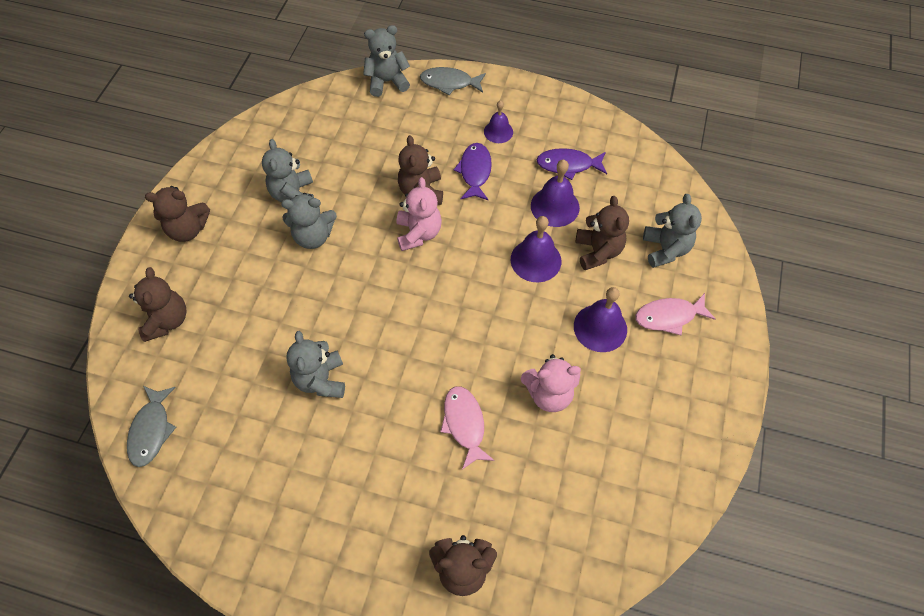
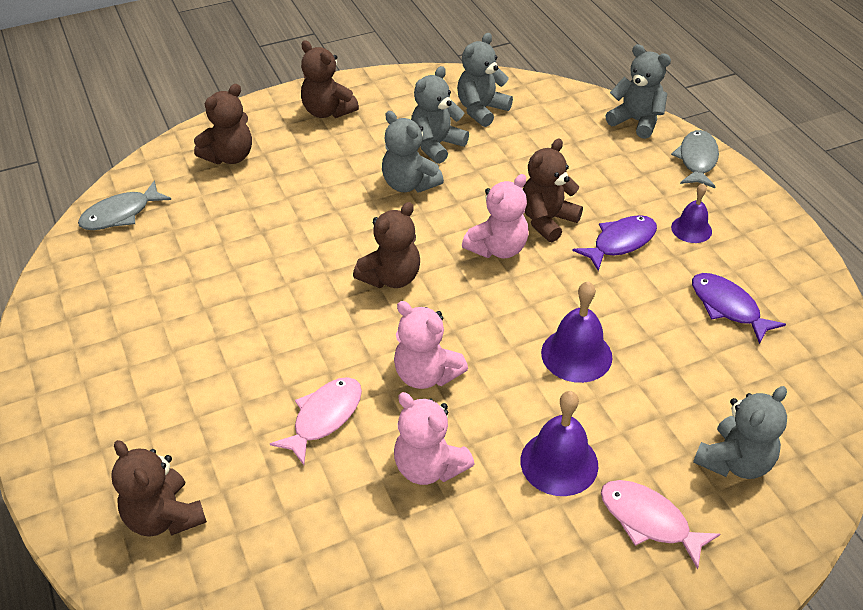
camera: 50 degrees right, 15 degrees down
(321, 380) = (268, 283): grey teddy bear -> grey teddy bear (481, 110)
(449, 83) = (697, 160): grey fish -> grey fish turned 45 degrees clockwise
(481, 345) = (426, 374): none -> pink teddy bear
(555, 206) = (661, 329): purple bell -> none
(598, 251) = (652, 400): brown teddy bear -> brown teddy bear (391, 277)

